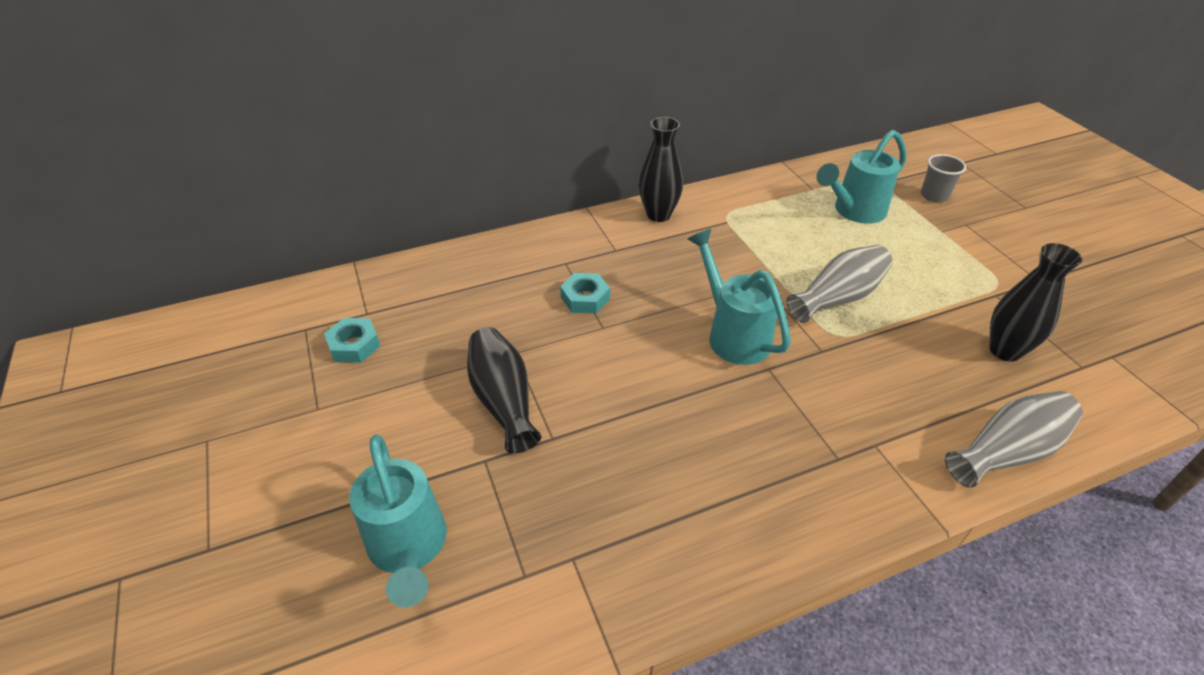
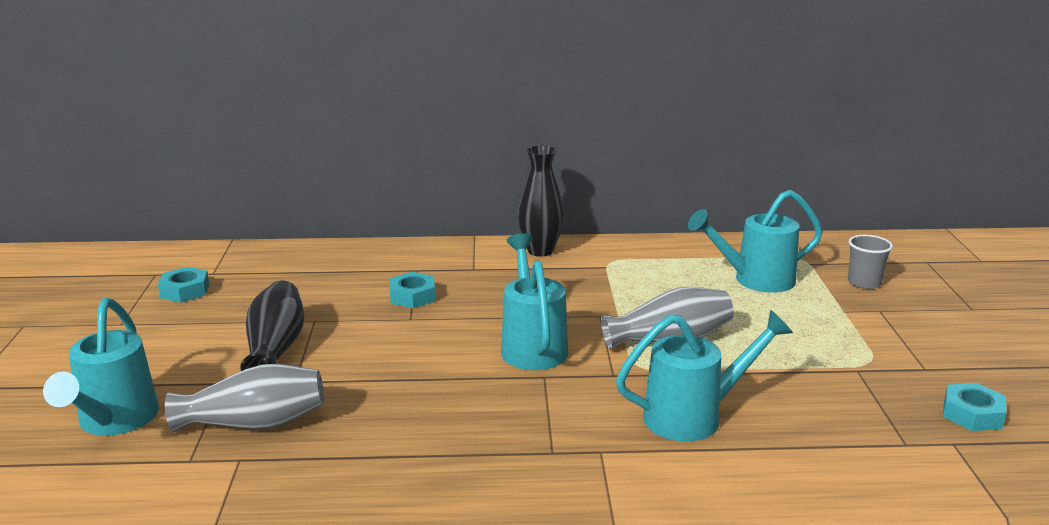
camera: 20 degrees right, 20 degrees down
(917, 382) = (693, 416): none -> turquoise watering can
(1005, 350) = (822, 413): black vase -> none
(1006, 452) = (742, 487): grey vase -> grey vase (255, 424)
(1103, 321) = (972, 414): none -> turquoise nut

